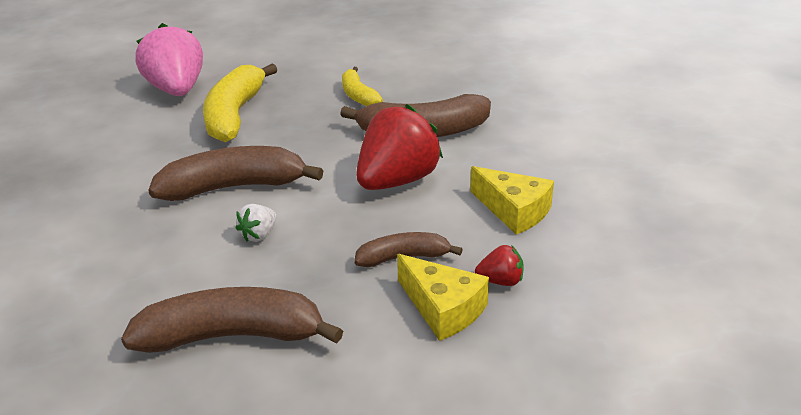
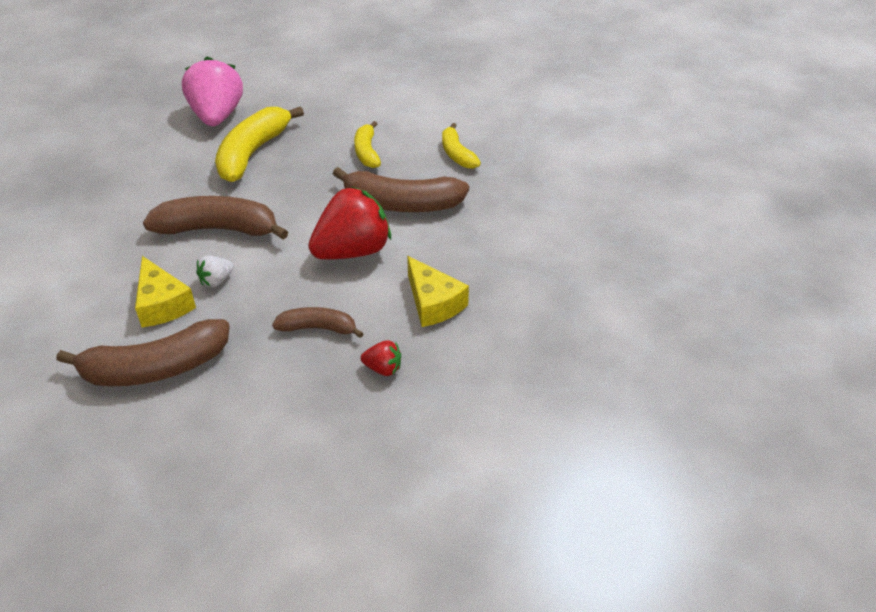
camera: 15 degrees right, 10 degrees up
(232, 336) = (155, 368): brown banana -> brown banana turned 150 degrees clockwise
(443, 308) = (324, 383): yellow cheese -> yellow cheese (162, 304)
(452, 83) = (457, 154): none -> yellow banana

